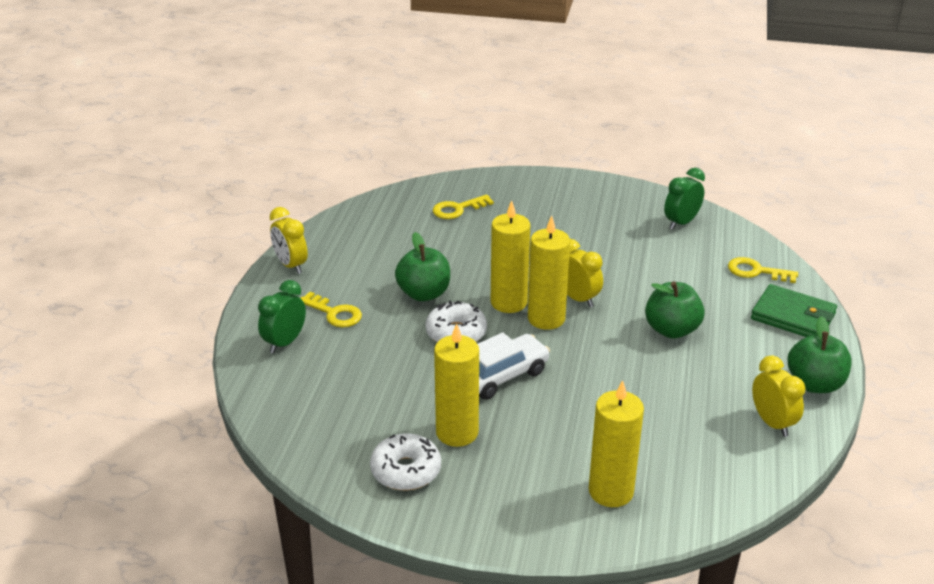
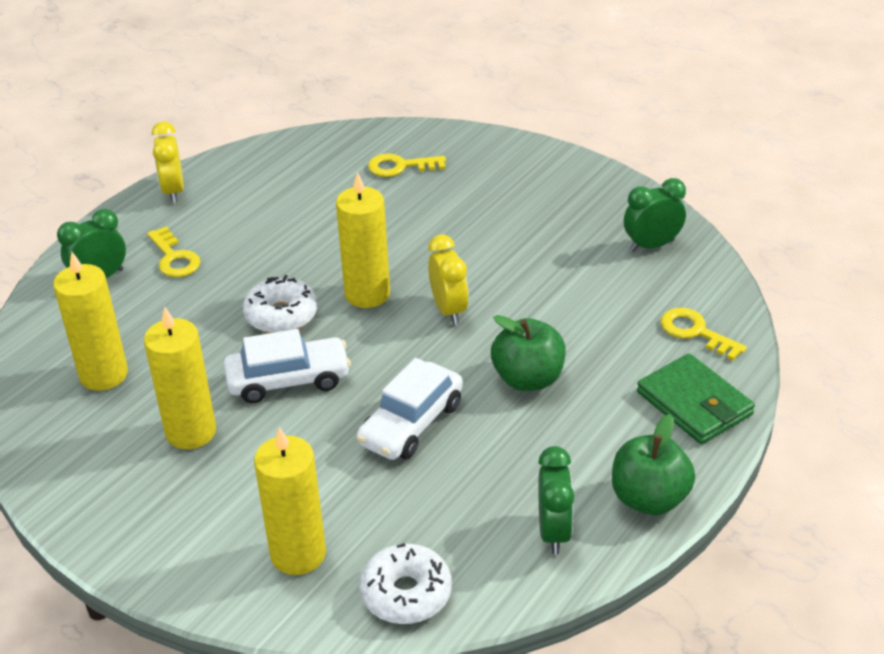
camera: 25 degrees right, 5 degrees up
(406, 470) = (106, 459): white donut -> white donut (406, 593)
(424, 293) = (284, 259): green apple -> none
(546, 318) = (393, 325): yellow candle -> yellow candle (104, 375)
(616, 381) = (411, 424): none -> white car
(772, 423) = (554, 532): yellow clock -> green clock

